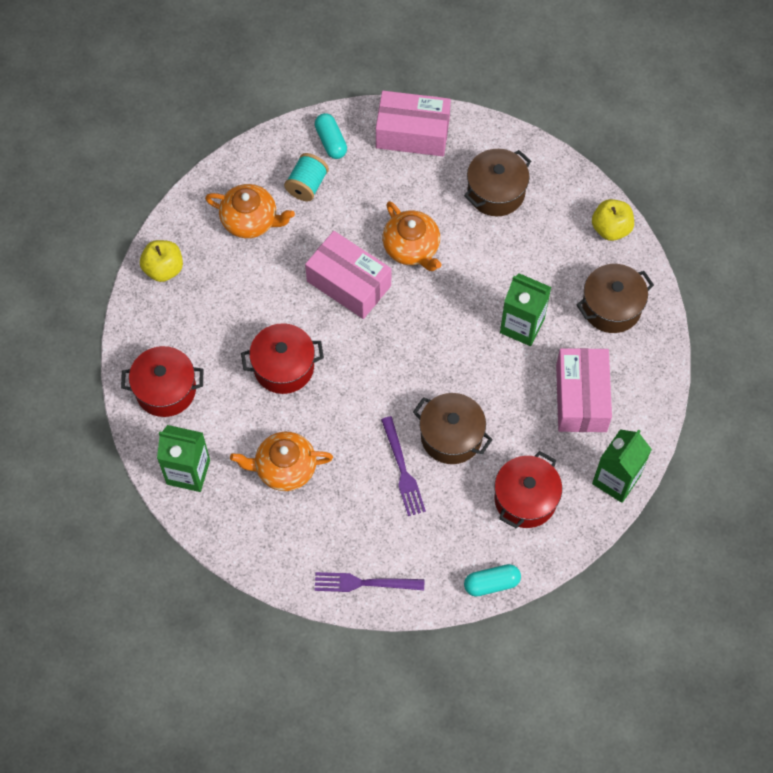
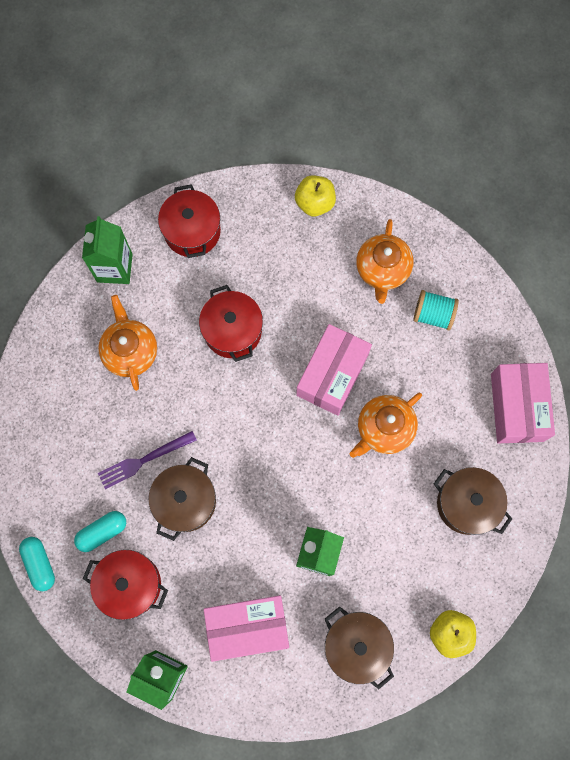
camera: 80 degrees right, 10 degrees up
(331, 141) = (488, 328): turquoise capsule -> turquoise capsule (102, 532)
(364, 583) = (27, 444): purple fork -> none

